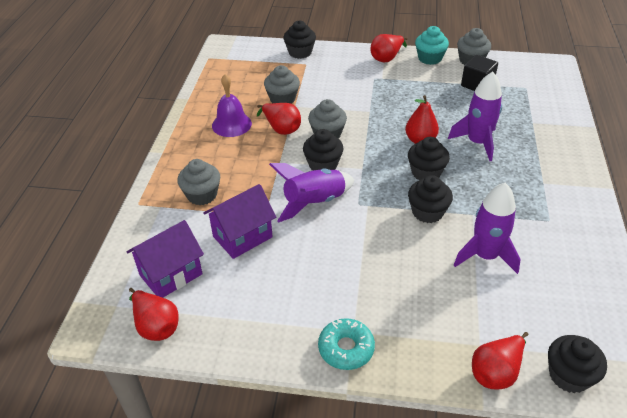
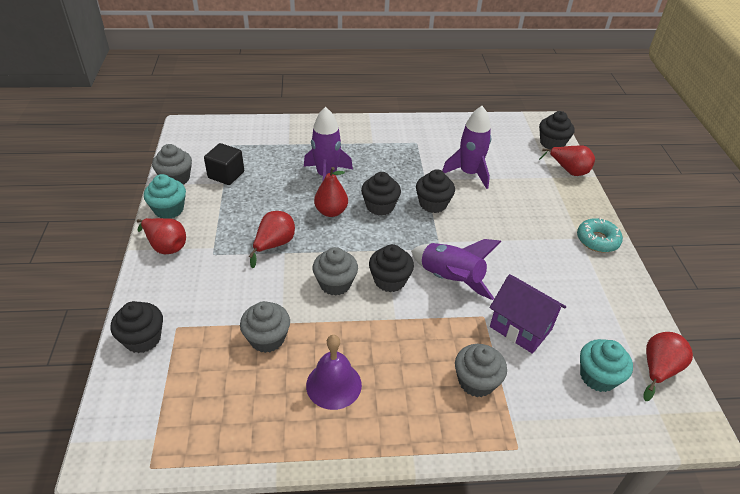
camera: 105 degrees left, 0 degrees up
(171, 274) = (598, 376): purple house -> turquoise cupcake
(281, 128) = (333, 328): red pear -> red pear (274, 245)

